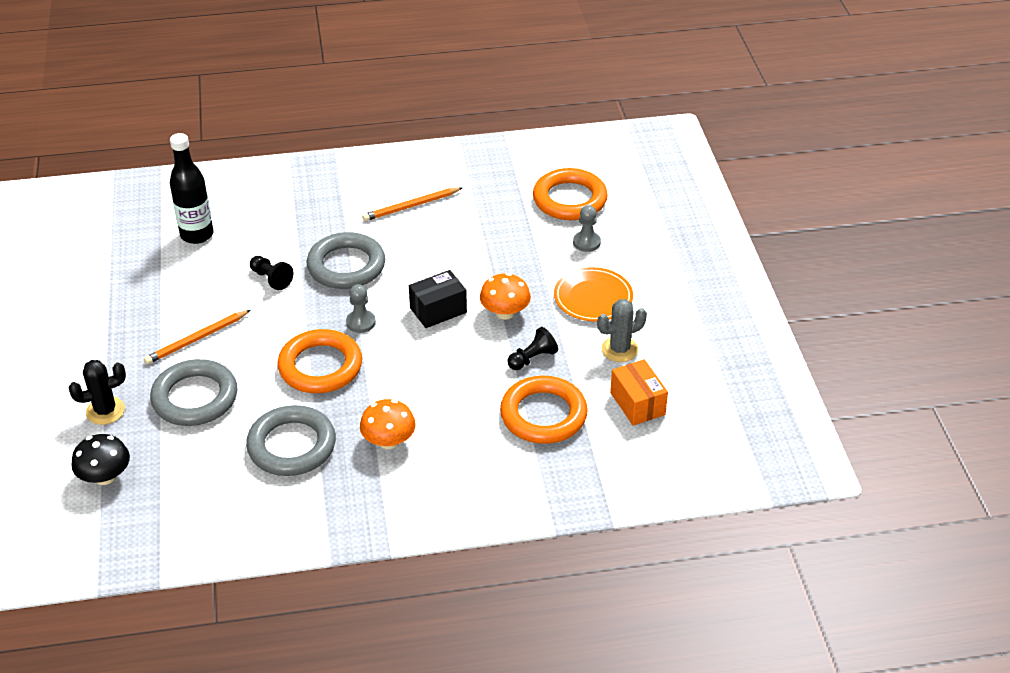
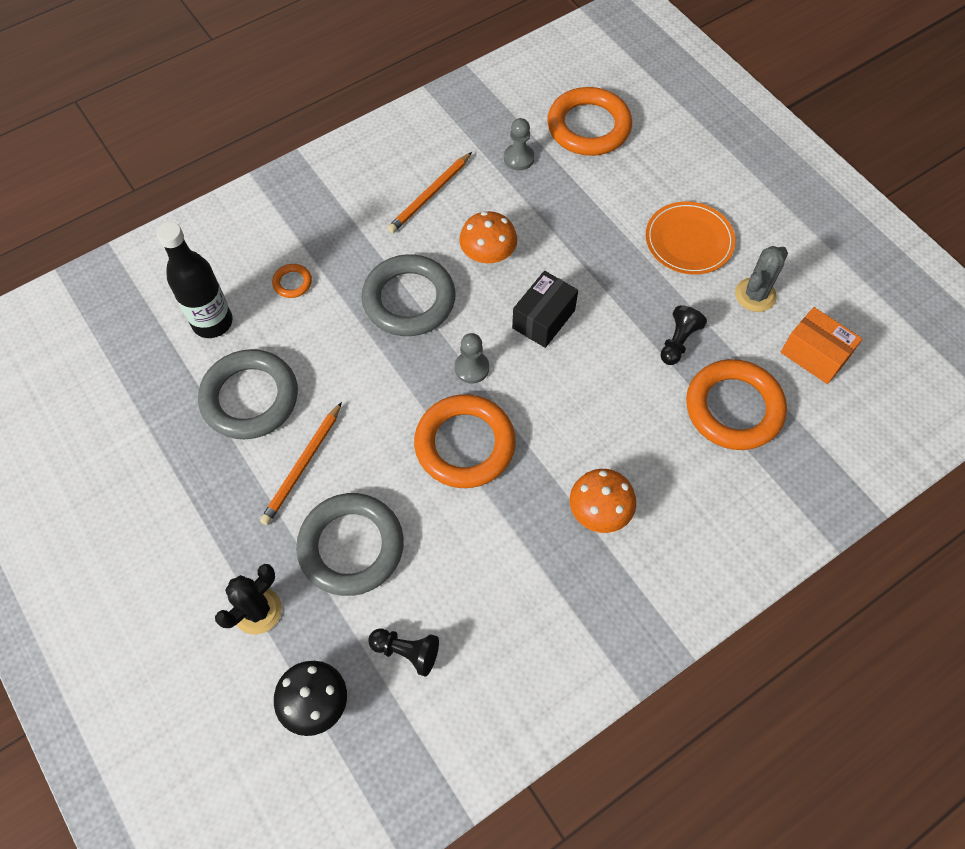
camera: 25 degrees left, 20 degrees up
(270, 229) = (292, 283): none -> orange ring
(271, 279) = (336, 349): black pawn -> black pawn (407, 652)
(292, 446) = (500, 564): grey ring -> grey ring (250, 398)
(505, 312) = (614, 295): orange mushroom -> orange mushroom (488, 254)
(586, 242) = (639, 174): grey pawn -> grey pawn (518, 158)

